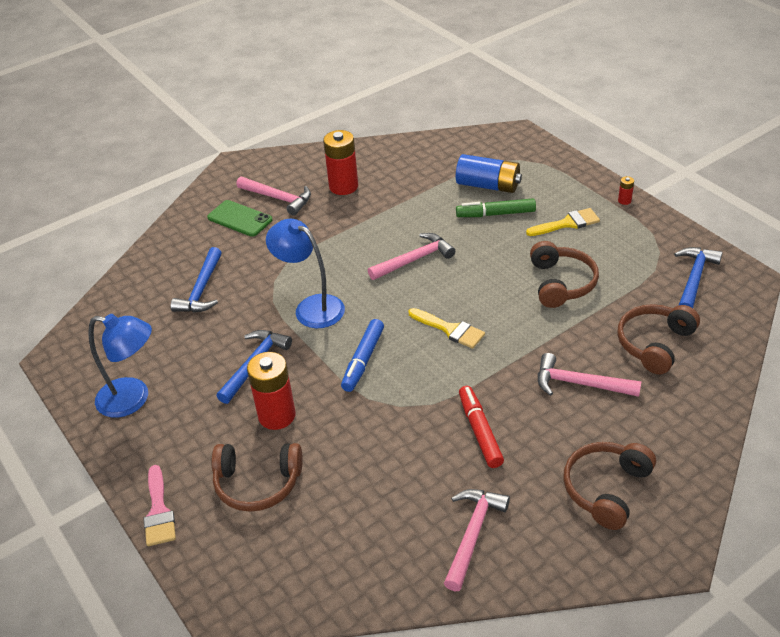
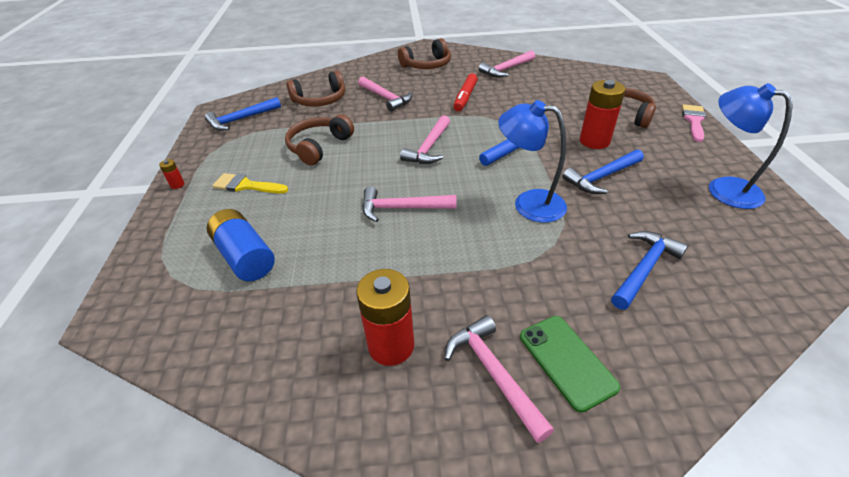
camera: 150 degrees left, 0 degrees up
(311, 307) = (528, 203): blue lamp -> blue lamp turned 135 degrees clockwise
(450, 329) = (429, 147): yellow brush -> pink hammer
(495, 214) = (283, 220): green marker -> none

